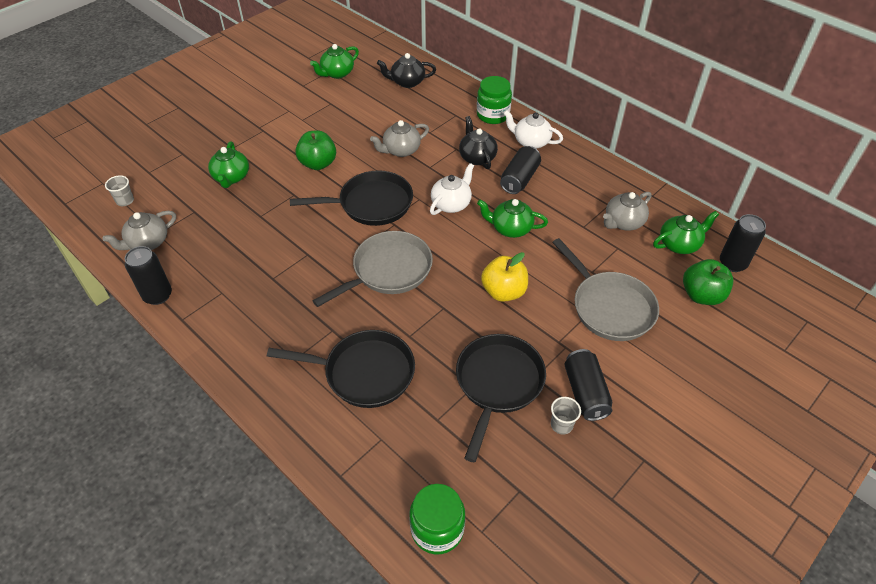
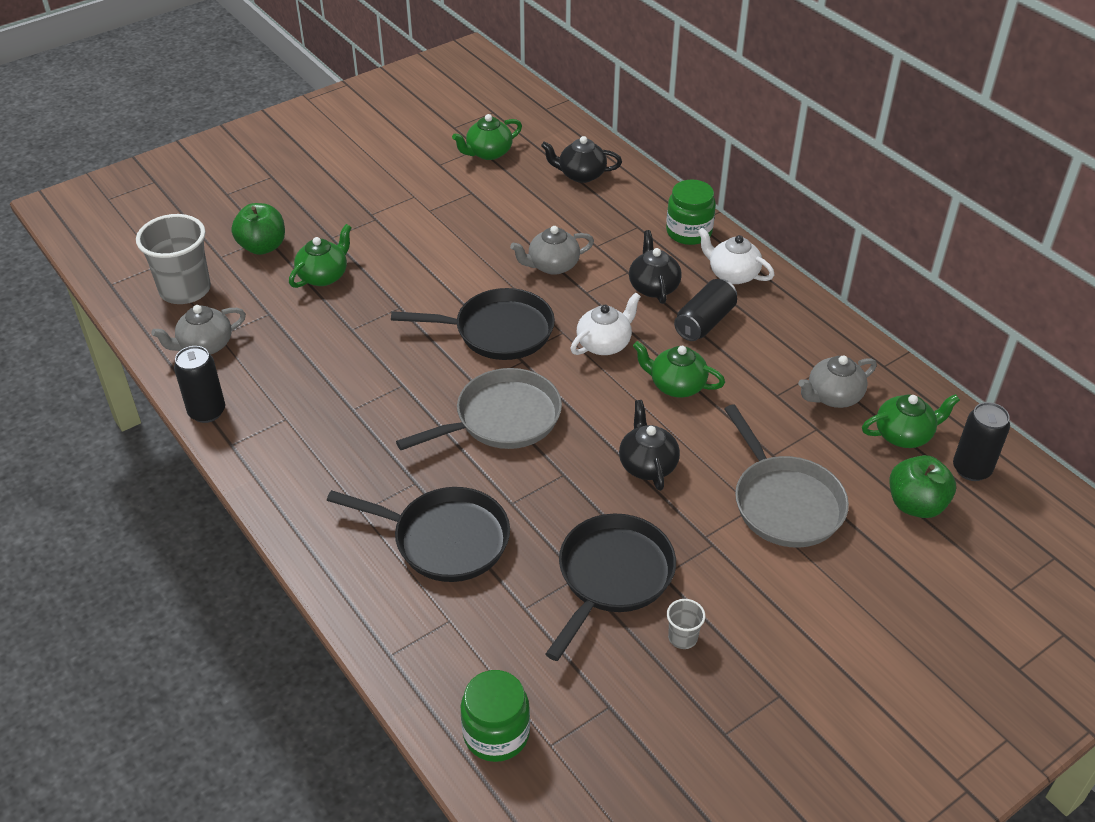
camera: 10 degrees right, 5 degrees down
(125, 201) = (185, 290): grey cup -> grey cup, size x2.24
(231, 177) = (323, 276): green teapot -> green teapot turned 150 degrees counterclockwise
(318, 164) = (439, 271): green apple -> green apple (262, 247)
(503, 292) = (647, 465): yellow apple -> black teapot
(585, 392) = (724, 603): black can -> none

